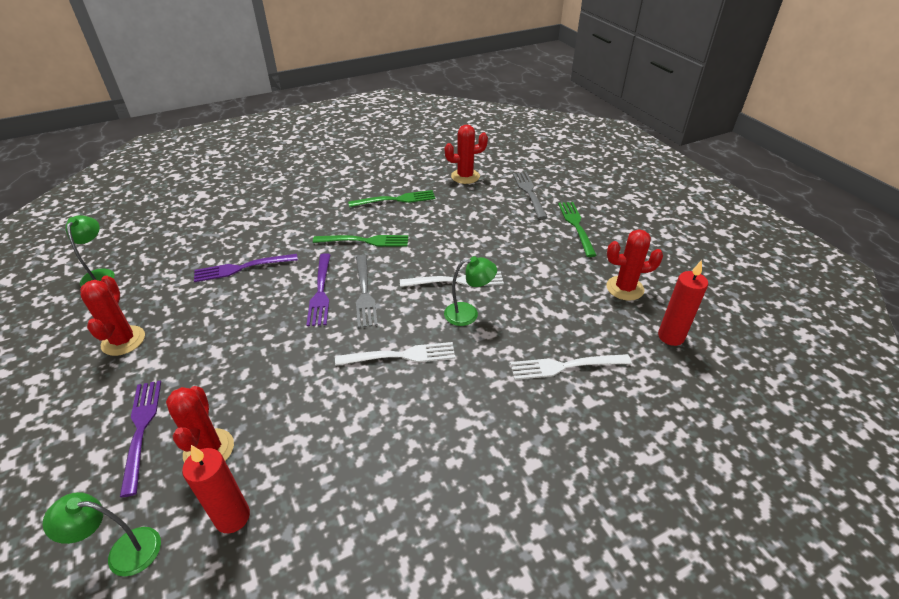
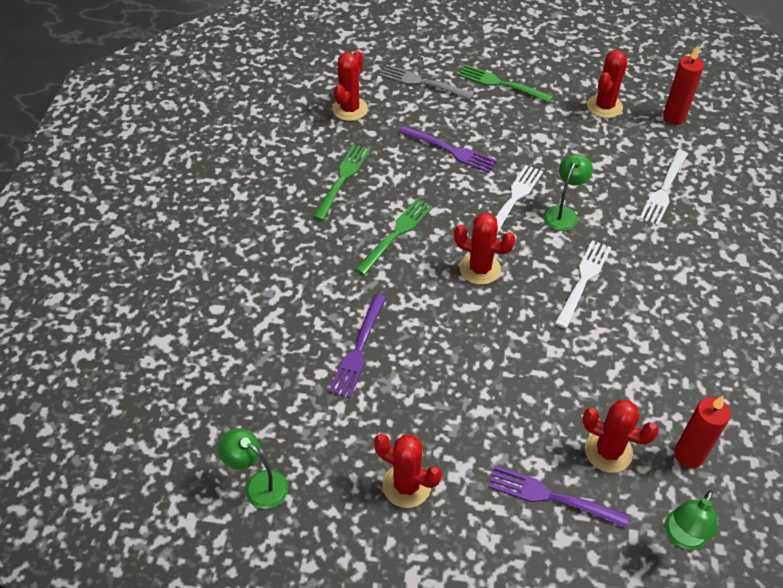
camera: 55 degrees left, 10 degrees up
(320, 291) = (452, 300): purple fork -> purple fork (450, 150)
(364, 293) = (480, 269): grey fork -> red cactus

